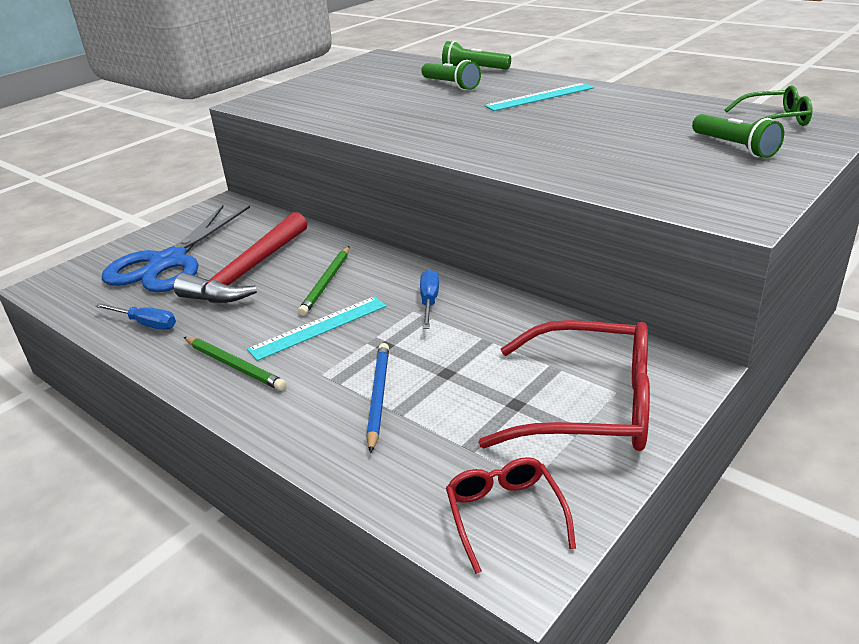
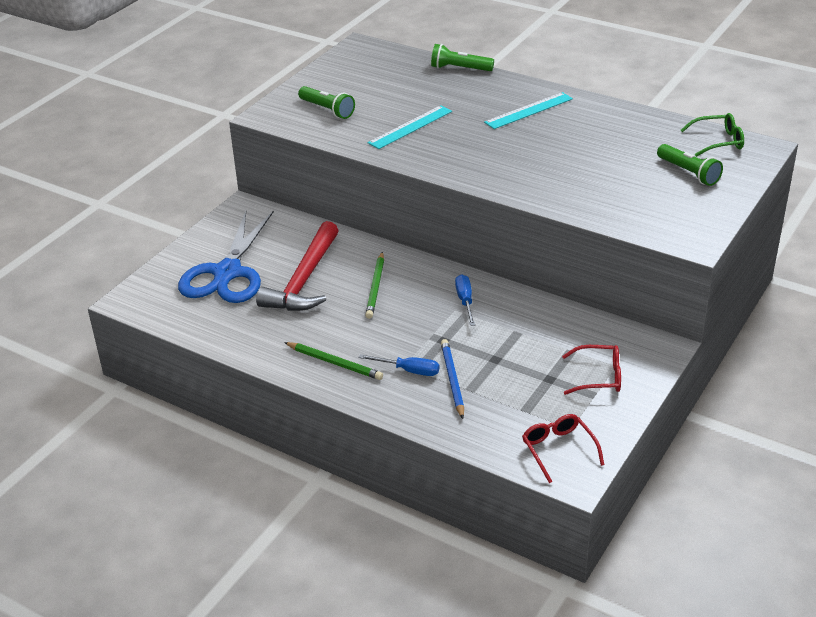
camera: 10 degrees left, 5 degrees up
(146, 324) = (243, 332): blue screwdriver -> blue screwdriver (409, 370)
(318, 327) = (386, 328): turquoise ruler -> turquoise ruler (410, 127)
(451, 85) = (445, 92): green flashlight -> green flashlight (327, 110)
(589, 405) = (598, 377): red glasses -> red glasses, size x0.54

